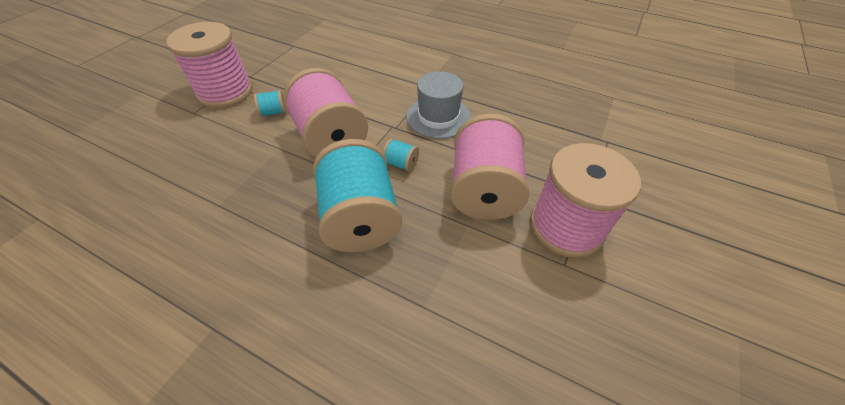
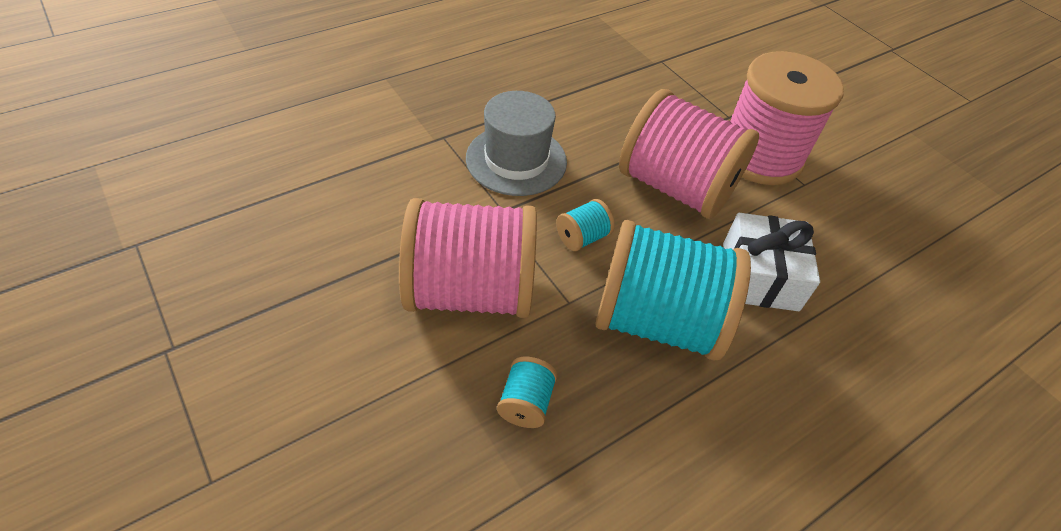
camera: 65 degrees left, 0 degrees up
(225, 92) = (190, 404): pink spool -> none
(274, 112) = (336, 343): turquoise spool -> turquoise spool (526, 403)
(438, 261) = (760, 276): none -> white gift

